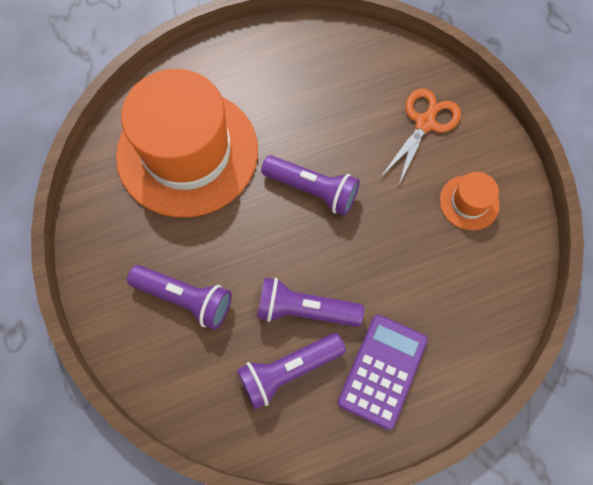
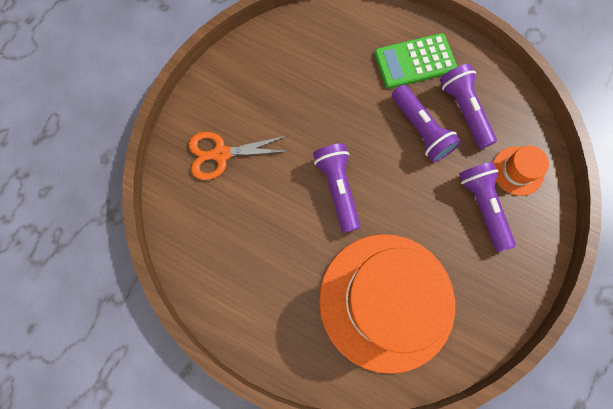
camera: 130 degrees left, 5 degrees up
(288, 371) = (464, 110): purple flashlight -> purple flashlight turned 135 degrees counterclockwise
(382, 371) = (414, 61): purple calculator -> green calculator
(469, 202) = (261, 86): orange hat -> orange hat (517, 171)

